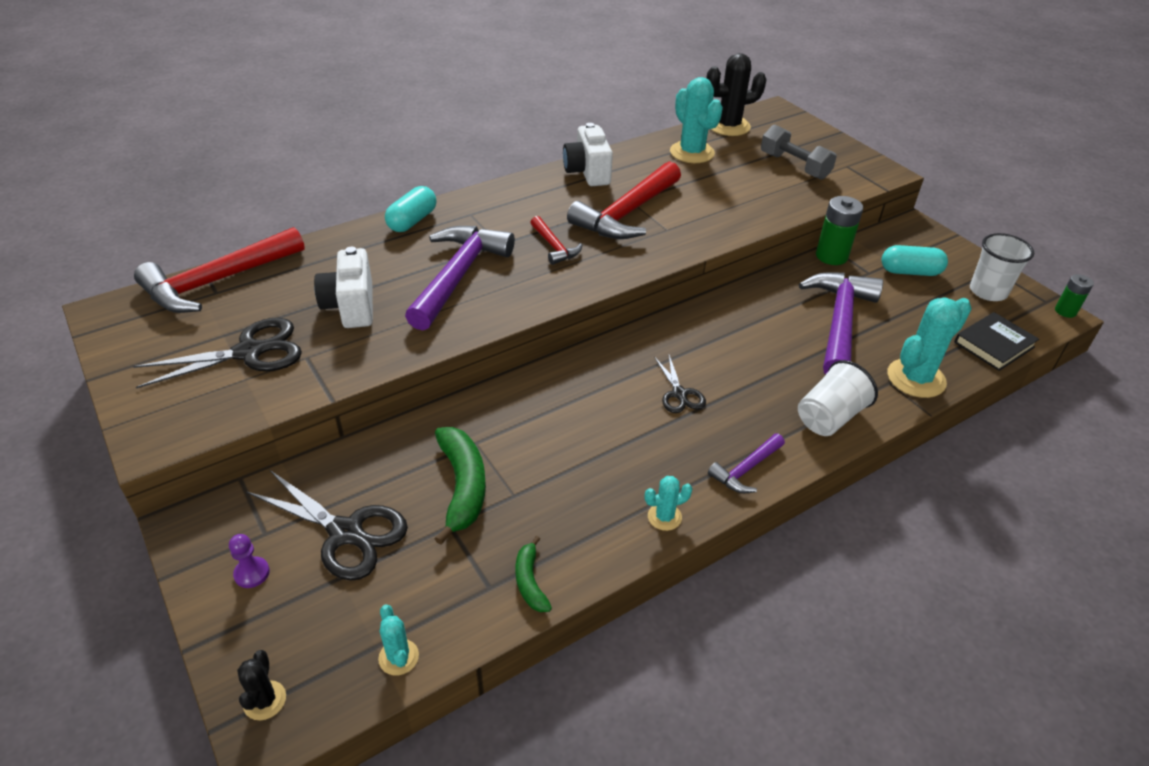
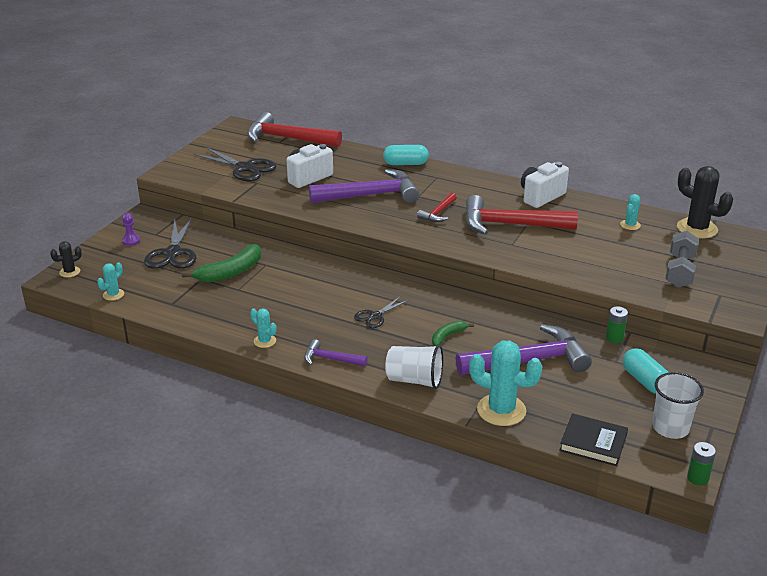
camera: 60 degrees right, 10 degrees down
(530, 581) = (184, 314): green banana -> green banana (448, 336)
(692, 152) = (630, 225): turquoise cactus -> turquoise cactus, size x0.51
(831, 256) = (614, 338): green battery -> green battery, size x0.60

